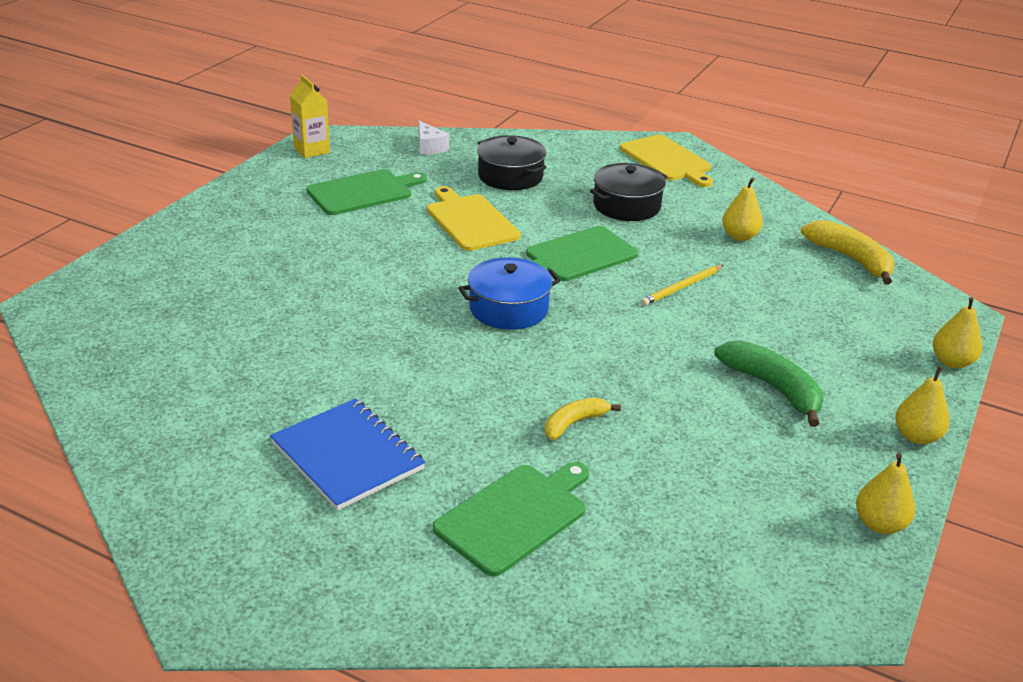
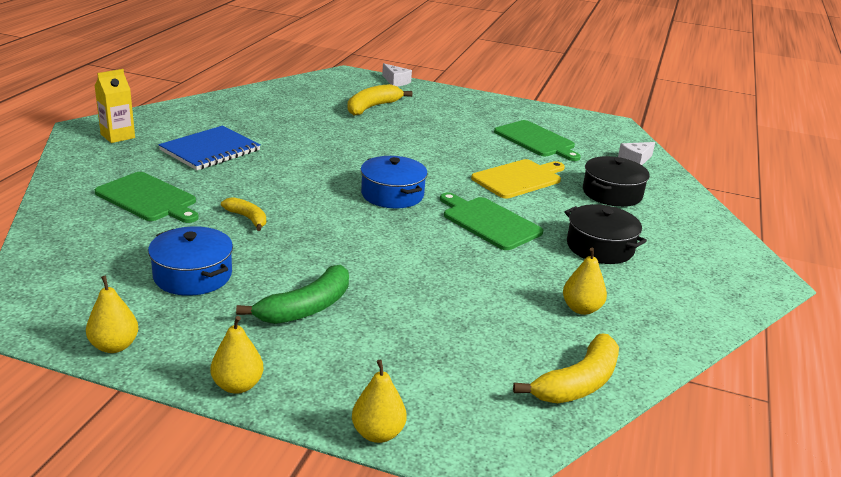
camera: 80 degrees right, 5 degrees down
(109, 263) = (396, 81): none -> white cheese
(213, 294) = (372, 107): none -> yellow banana
(312, 150) = (588, 121): yellow carton -> yellow carton (118, 136)
(667, 160) = (724, 273): yellow cutting board -> none
(682, 287) = (460, 270): yellow pencil -> none
(721, 468) = (193, 275): none -> blue pot

